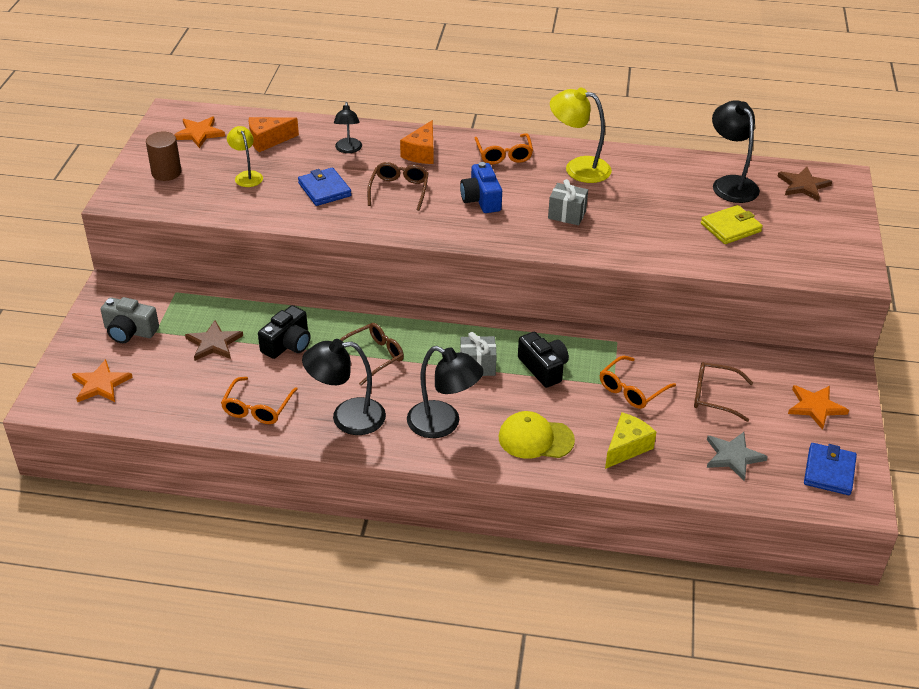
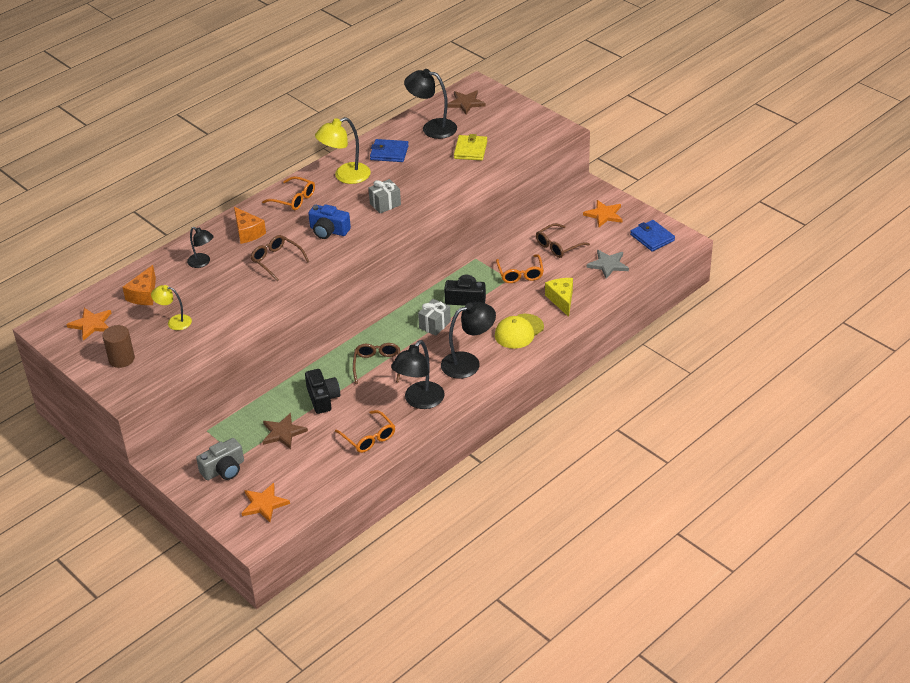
camera: 50 degrees left, 0 degrees up
(324, 189) = (235, 293): blue wallet -> blue wallet (389, 153)

